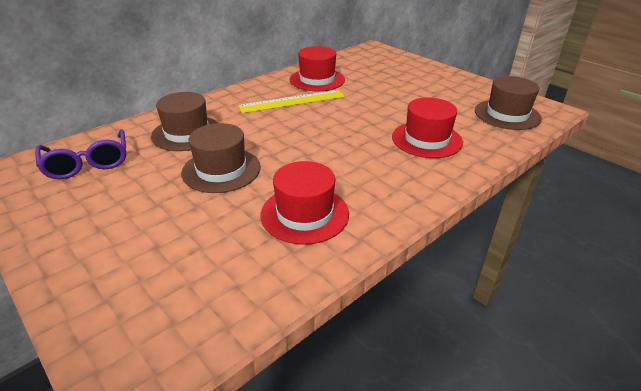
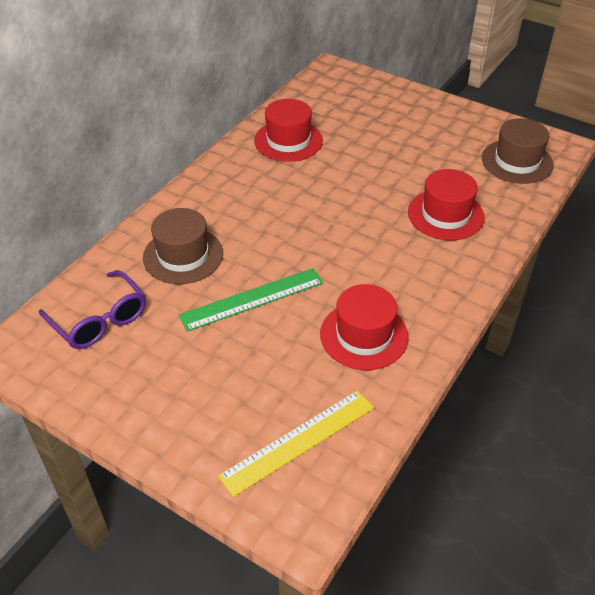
camera: 15 degrees left, 10 degrees up
(221, 170) = (252, 299): brown hat -> green ruler
(292, 101) = (276, 183): yellow ruler -> yellow ruler (298, 441)

